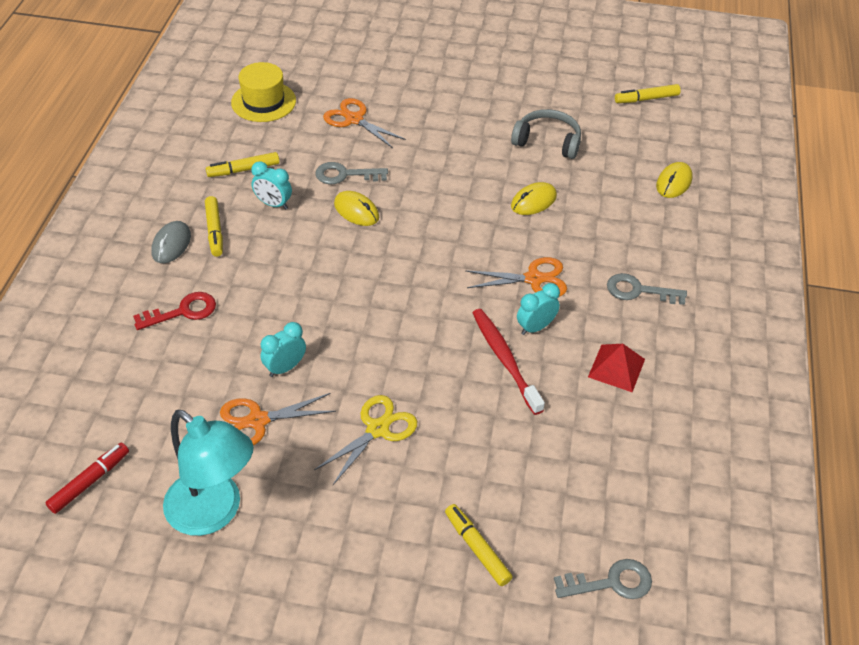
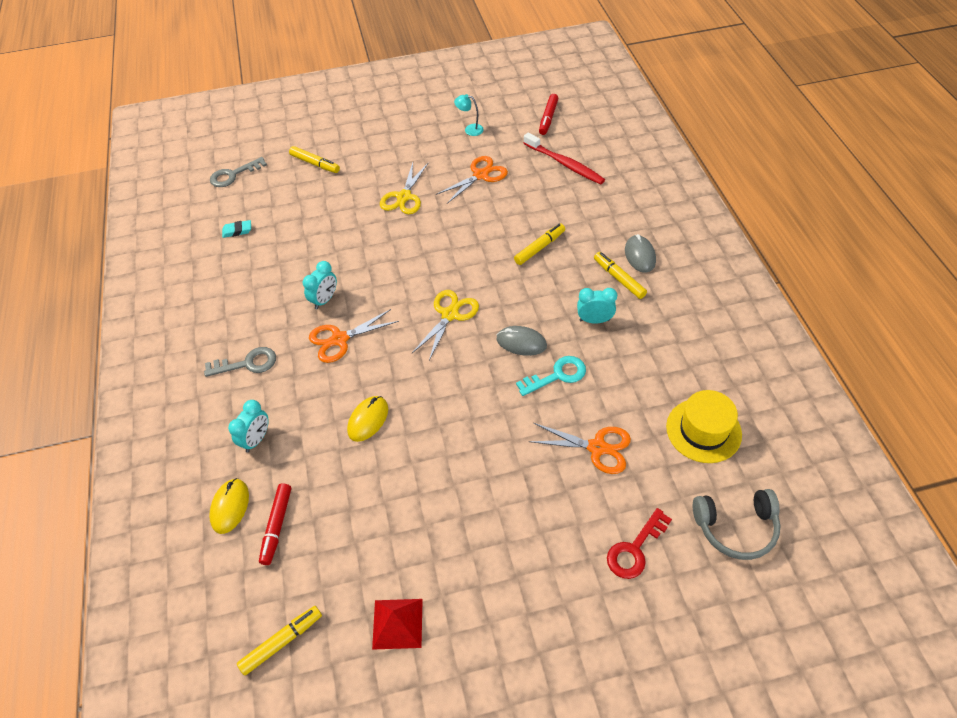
camera: 160 degrees right, 5 degrees up
(183, 311) = (584, 215): red key -> red key (634, 549)
(214, 512) = (470, 129): turquoise lamp -> turquoise lamp, size x0.41
(243, 170) = (648, 342): yellow marker -> yellow marker (539, 248)
(285, 367) = (487, 208): turquoise clock -> turquoise clock (256, 439)
(345, 175) = (557, 375): grey key -> turquoise key
(356, 211) = (521, 342): yellow mouse -> grey mouse
(408, 261) = (450, 314): none -> yellow scissors
(505, 359) = (339, 268): red toothbrush -> red toothbrush (565, 164)
(547, 141) = (381, 508): grey headphones -> grey headphones (736, 527)
(616, 368) = (254, 293): red pyramid -> red pyramid (397, 623)
(622, 469) = (237, 231): none -> turquoise eraser
(636, 158) = (277, 526): none -> red marker

